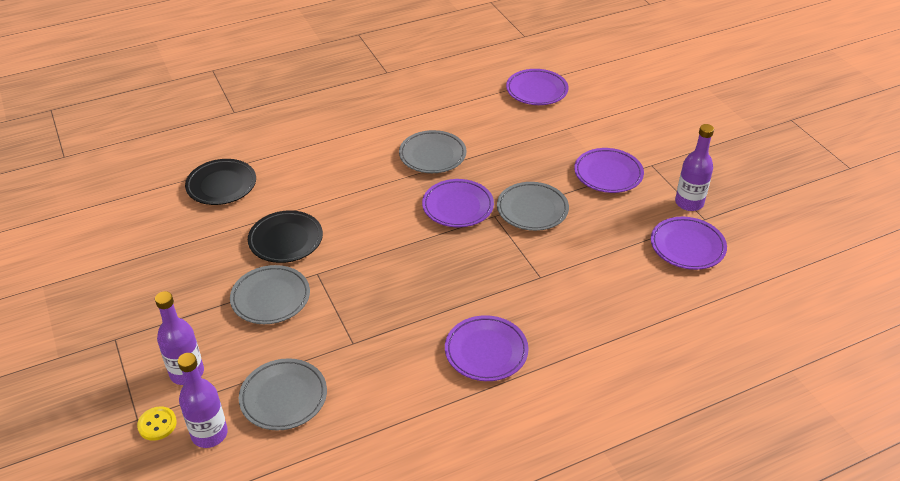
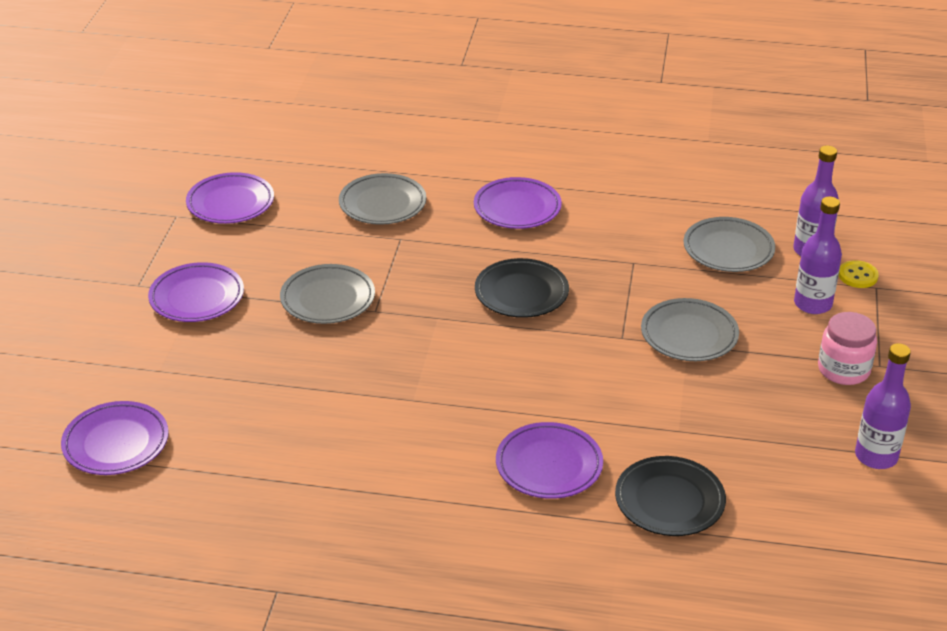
camera: 145 degrees left, 5 degrees down
(142, 322) = (843, 370): none -> pink jar
(286, 240) = (631, 388): black plate -> black plate (521, 293)
(432, 155) = (362, 414): grey plate -> grey plate (382, 204)
(458, 206) = (402, 338): purple plate -> purple plate (549, 465)
(689, 203) = (165, 234): purple bottle -> purple bottle (876, 456)

